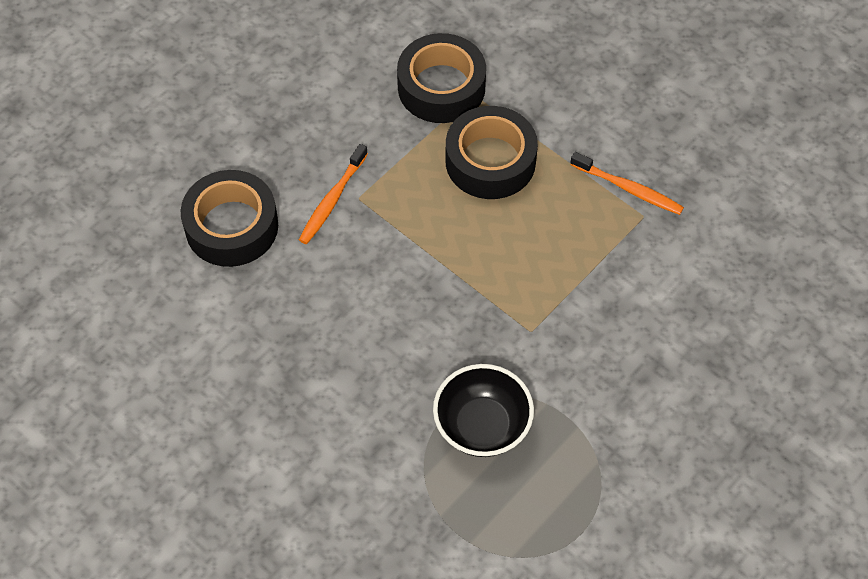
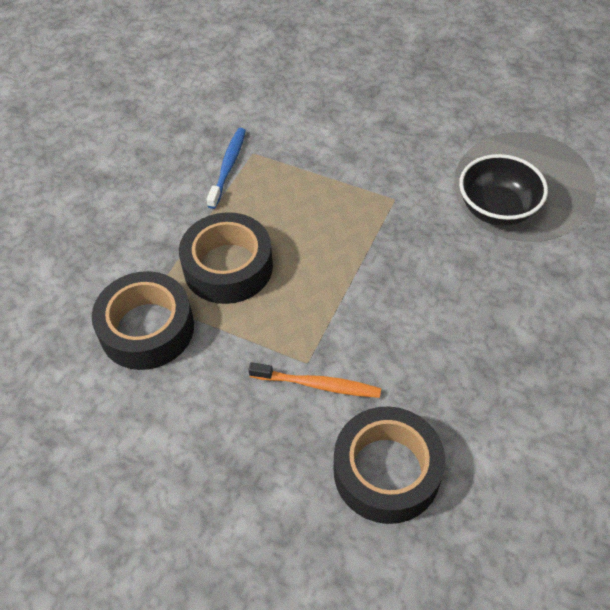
camera: 105 degrees left, 5 degrees down
(628, 189) = (228, 167): orange toothbrush -> blue toothbrush

